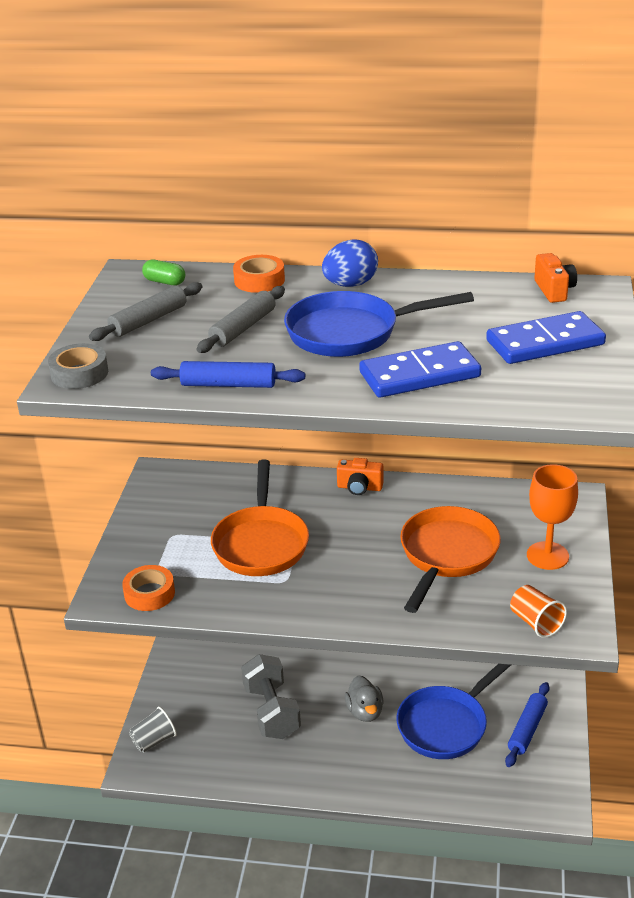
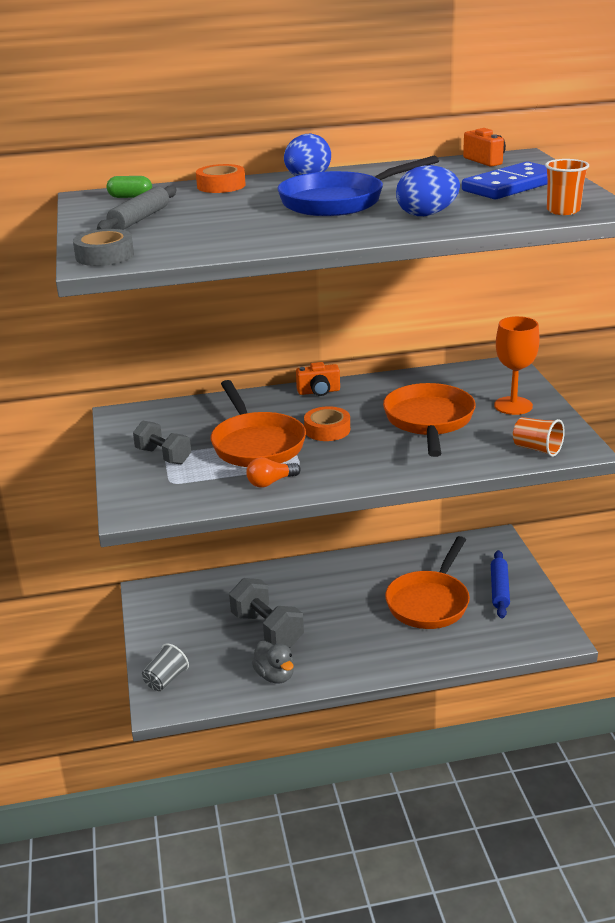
camera: 20 degrees left, 5 degrees down
(149, 593) = (174, 499): orange tape -> orange tape (327, 430)
(168, 537) = (163, 456): none -> grey dumbbell
(228, 384) = (260, 242): blue rolling pin -> none
(243, 328) = (236, 211): grey rolling pin -> none
(247, 596) = (271, 482): none -> orange light bulb
(365, 712) = (353, 610): grey duck -> grey duck (275, 676)
(419, 375) = (427, 214): blue domino -> blue egg
(446, 725) = (429, 602): blue pan -> orange pan
(564, 400) = (563, 211): none -> orange cup

